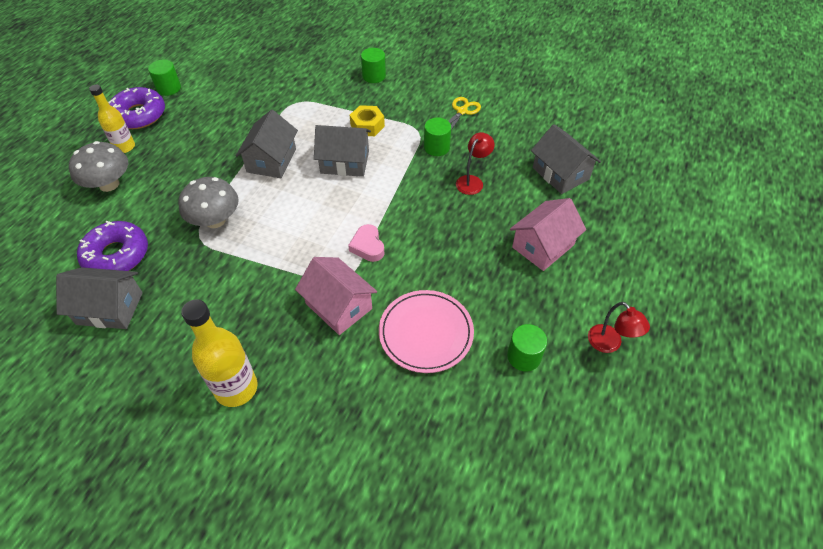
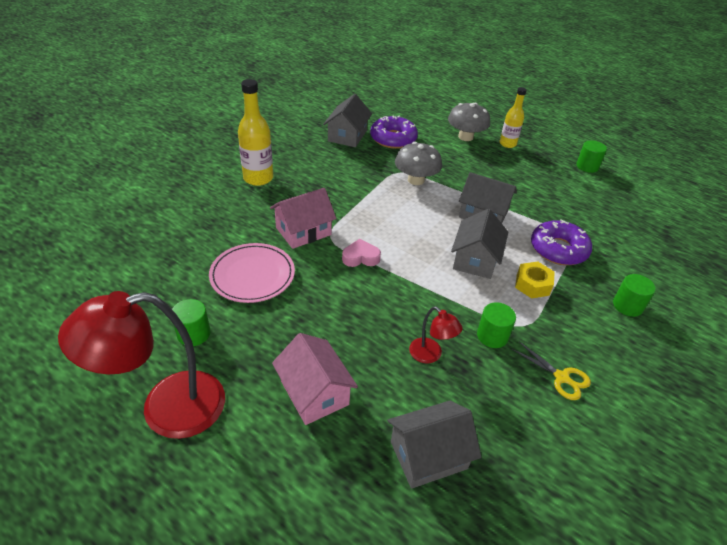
camera: 100 degrees right, 10 degrees down
(139, 115) = (548, 151): purple donut -> purple donut (558, 249)
(609, 344) = (166, 408): red lamp -> red lamp, size x2.17

